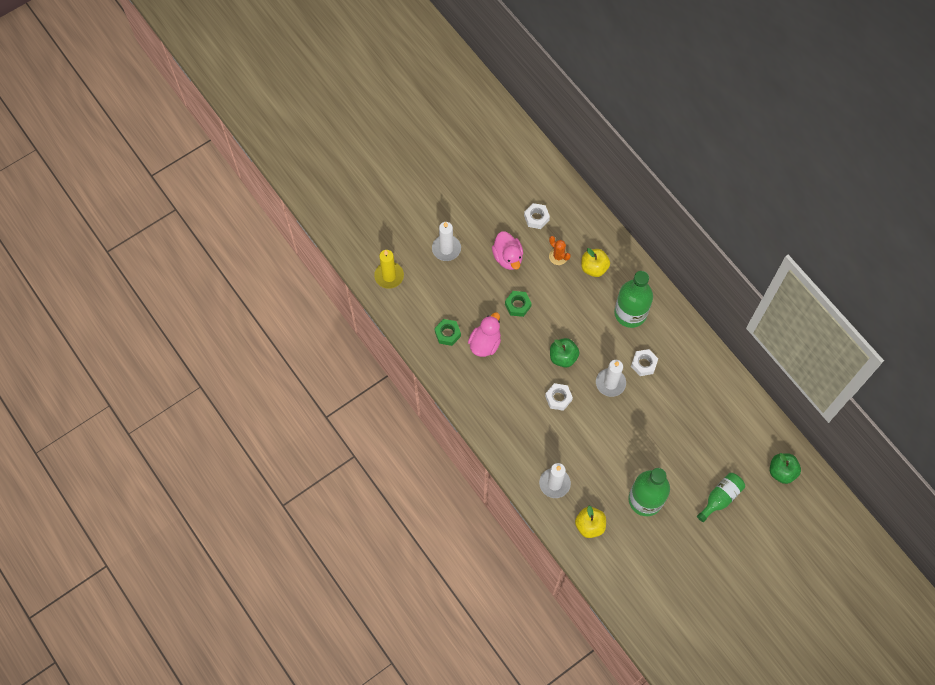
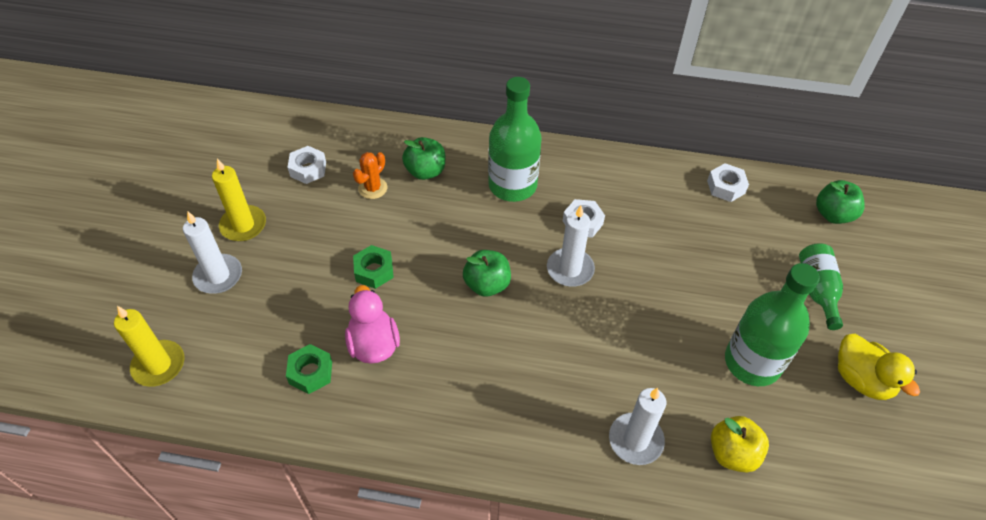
camera: 45 degrees left, 15 degrees down
(479, 228) = (243, 225): none -> yellow candle
(508, 257) = (311, 230): pink duck -> none
(558, 256) = (373, 188): orange cactus -> orange cactus turned 60 degrees counterclockwise
(558, 398) = (530, 334): white nut -> white nut (726, 187)
(594, 268) = (425, 171): yellow apple -> green apple
(687, 551) = (861, 379): none -> yellow duck

